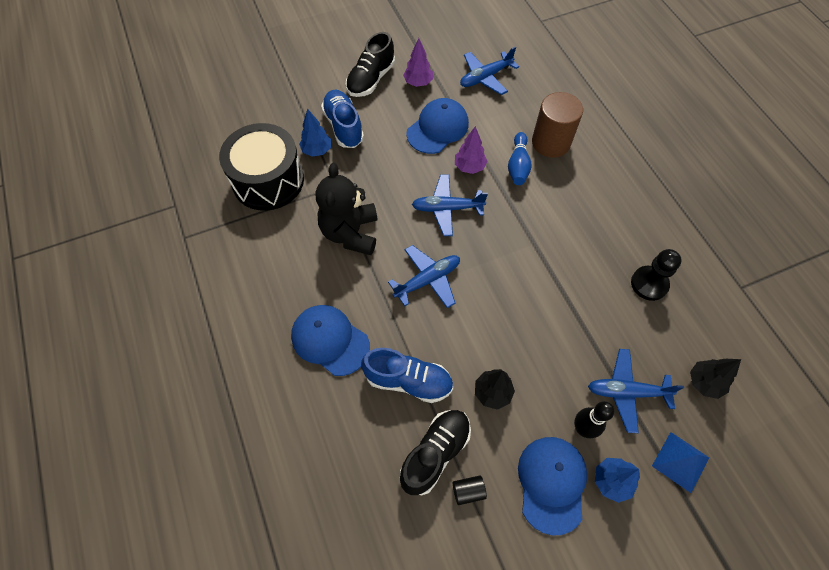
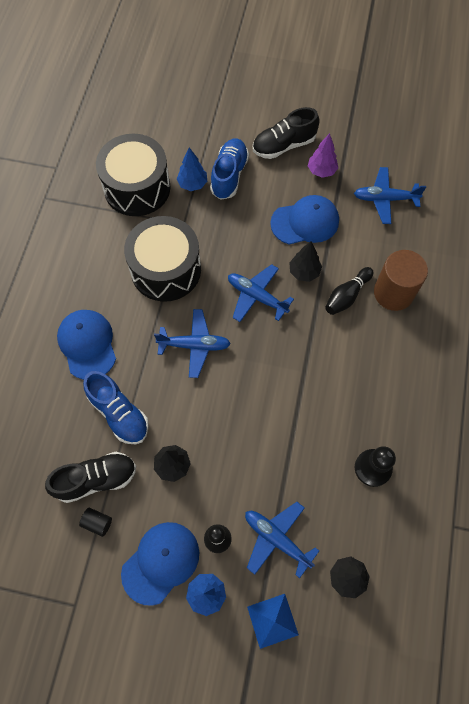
camera: 35 degrees right, 5 degrees up
(350, 233) = (166, 269): black teddy bear -> black drum
(469, 167) = (304, 272): purple tree -> black tree
(518, 165) = (347, 296): blue bowling pin -> black bowling pin

